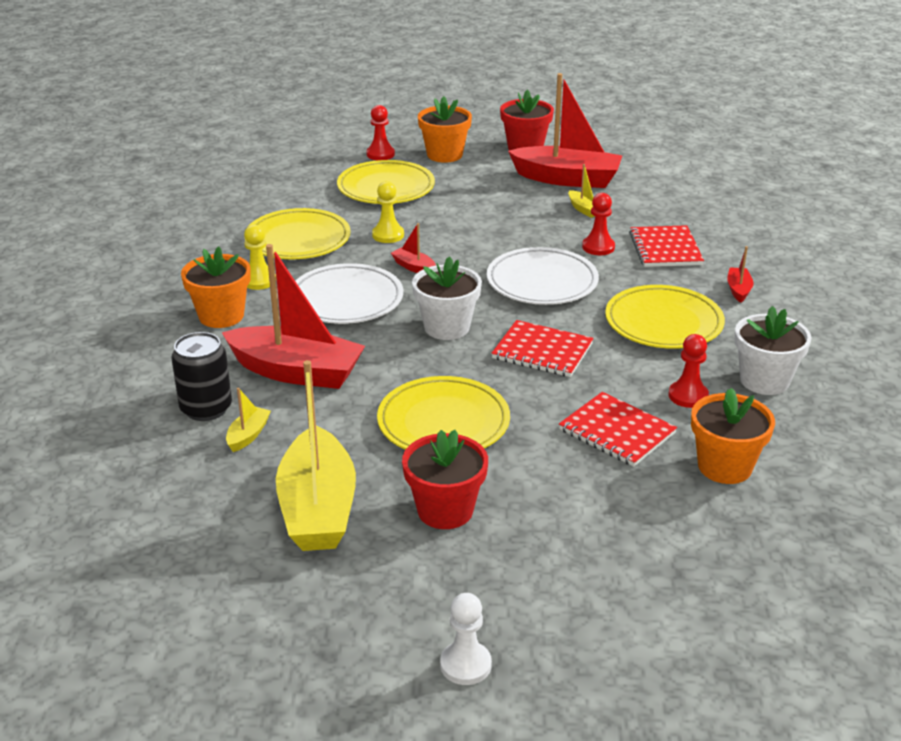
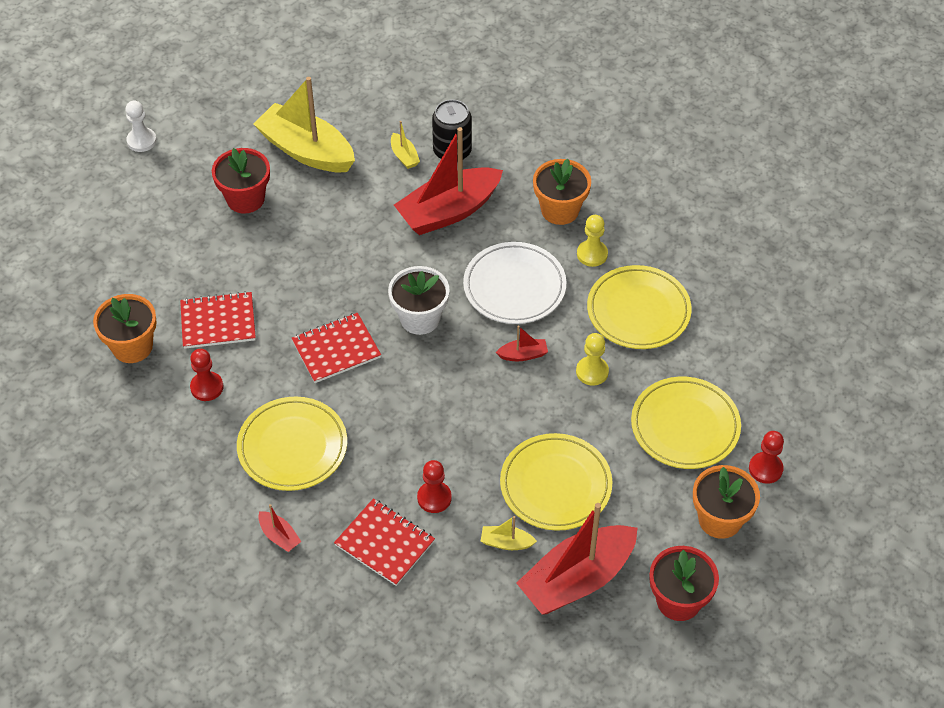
camera: 130 degrees right, 20 degrees up
(443, 422) = (319, 247): yellow plate -> yellow plate (555, 485)
(542, 282) = (421, 418): white plate -> none
(764, 381) = (172, 443): white flower pot -> none

